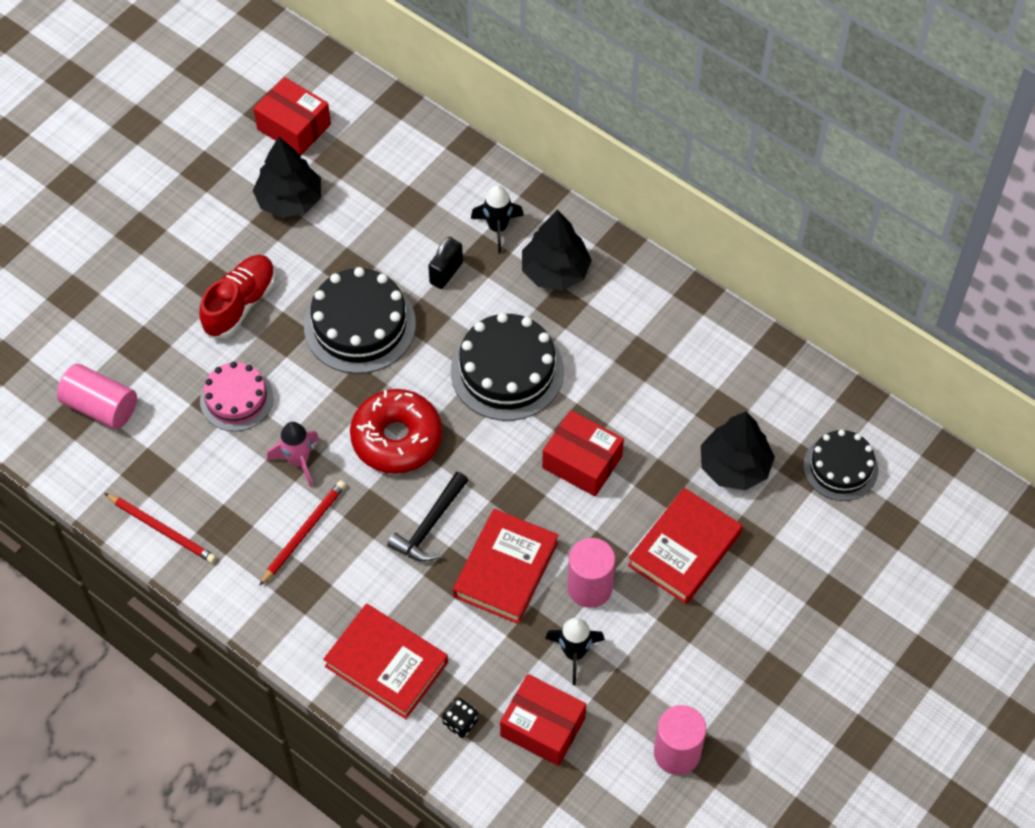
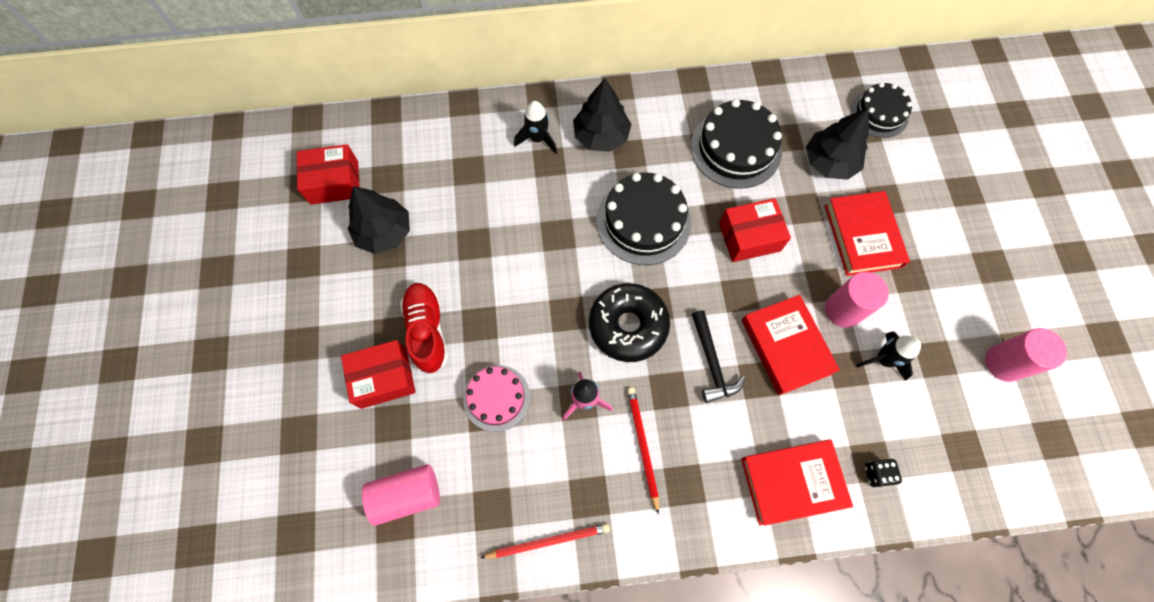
camera: 45 degrees left, 10 degrees up
(360, 325) = (522, 273): black cake -> black cake (736, 148)
(396, 438) = (628, 326): red donut -> black donut
(446, 273) = (538, 193): black padlock -> none
(542, 727) = (921, 425): red box -> red box (384, 378)

